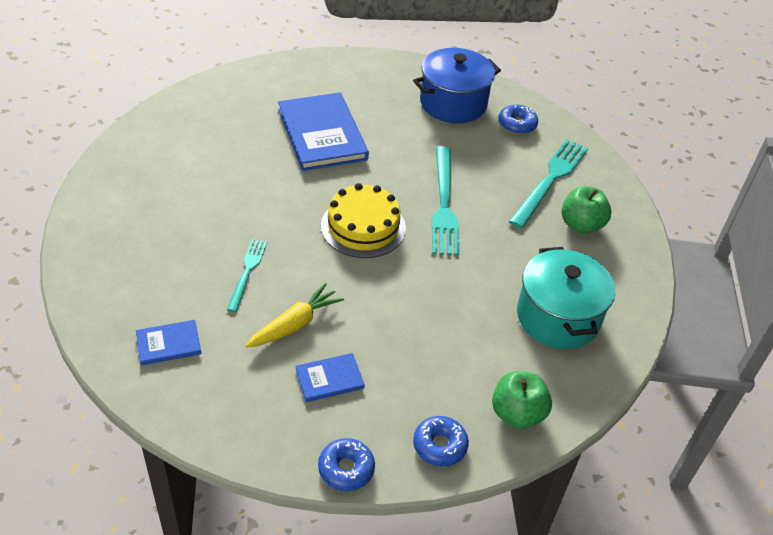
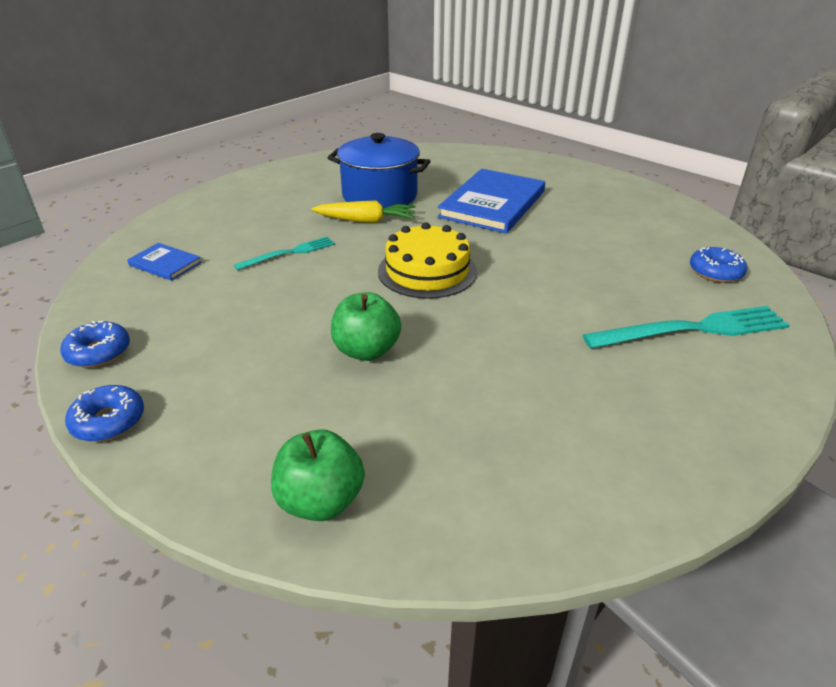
camera: 50 degrees right, 10 degrees down
(295, 324) = (261, 301): yellow carrot -> yellow carrot (366, 221)
(329, 379) = (217, 351): blue book -> none
(439, 445) = (204, 466): blue donut -> blue donut (98, 352)
(444, 204) = (532, 292): turquoise fork -> none
(453, 103) = (659, 231): blue pot -> blue pot (380, 195)
(558, 317) = (515, 447): turquoise pot -> none
(581, 225) = (678, 385): green apple -> green apple (366, 350)

